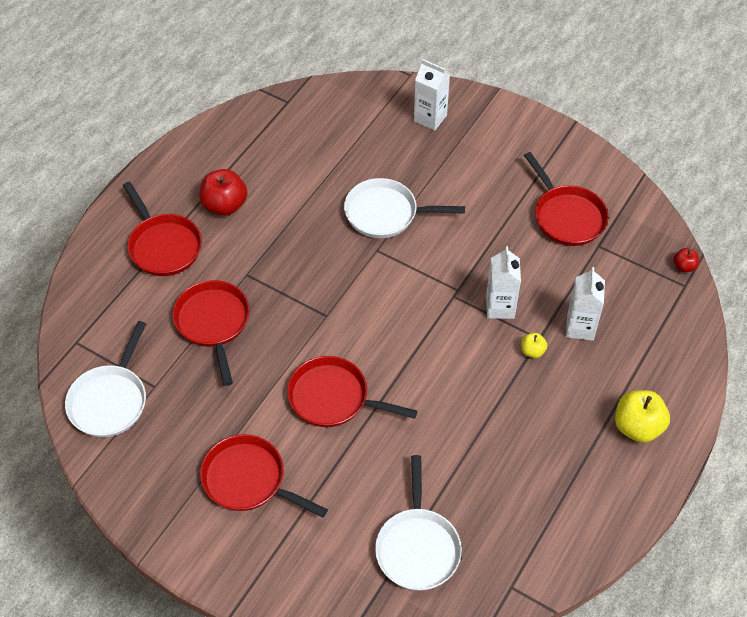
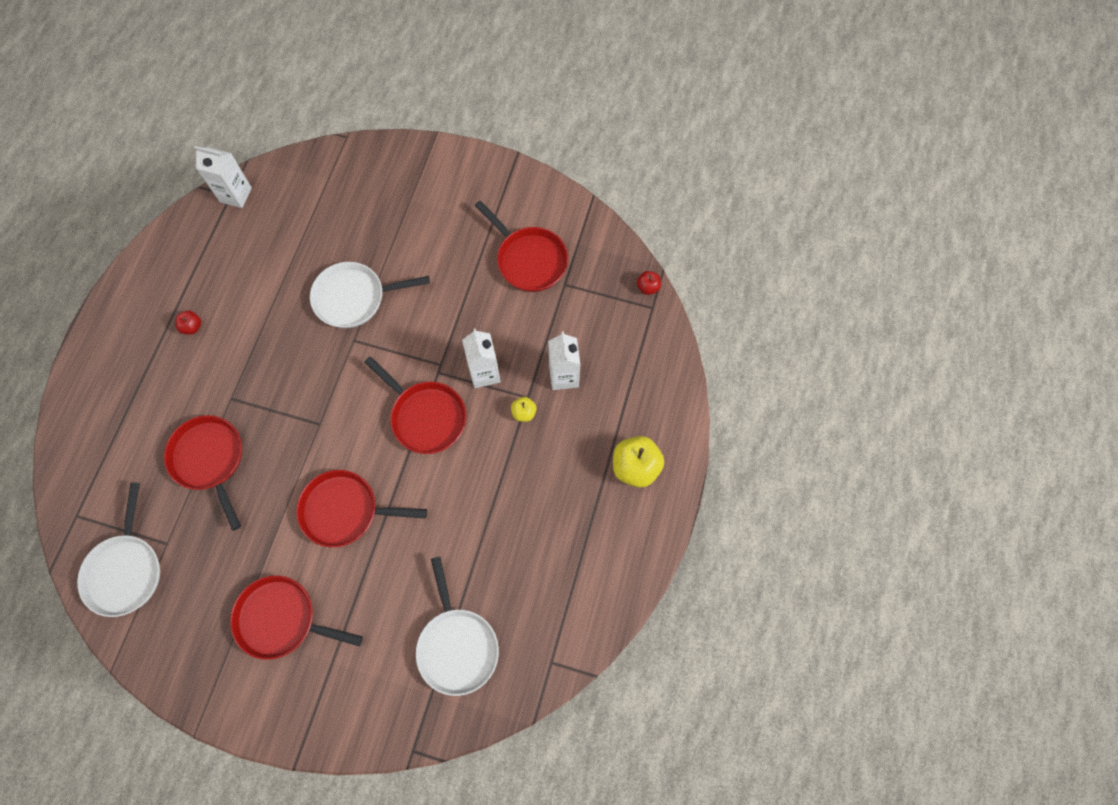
camera: 15 degrees left, 15 degrees up
(163, 245) = (140, 387): red pan -> red pan (425, 416)
(224, 205) = (192, 327): red apple -> red apple, size x0.51
(430, 118) = (376, 181): white carton -> white carton (235, 195)

